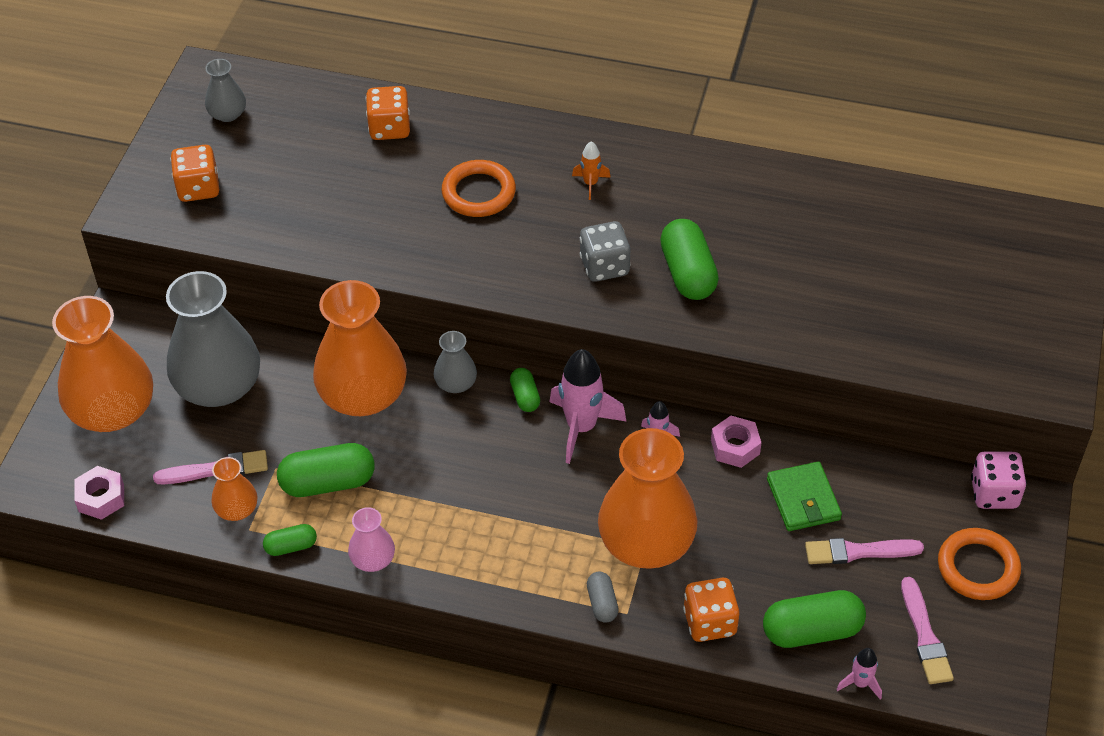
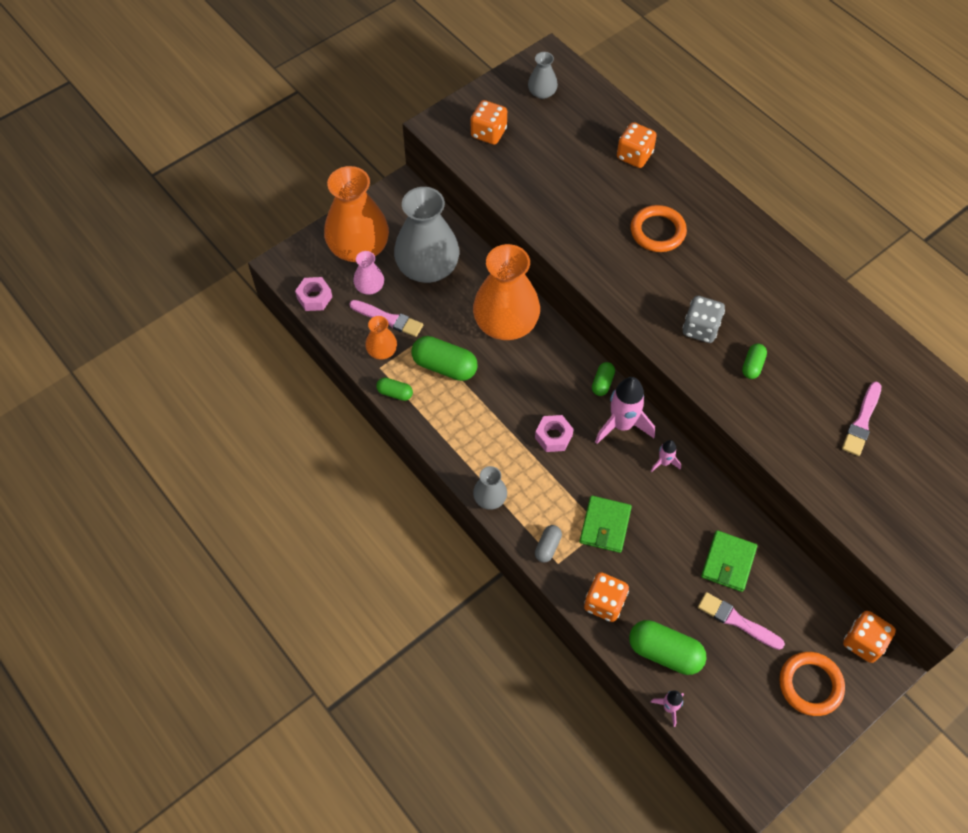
camera: 35 degrees right, 10 degrees up
(373, 559) = (435, 431): pink vase -> pink vase (369, 287)
(456, 383) = (567, 348): grey vase -> grey vase (490, 498)
(590, 184) = (735, 266): orange rocket -> none
(646, 542) = (605, 525): orange vase -> green wallet
(688, 273) = (752, 366): green capsule -> green capsule, size x0.54
(735, 447) = (711, 499): pink nut -> pink nut (553, 436)
(924, 635) = (737, 705): pink brush -> pink brush (862, 421)
(994, 493) = (863, 642): pink dice -> orange dice

